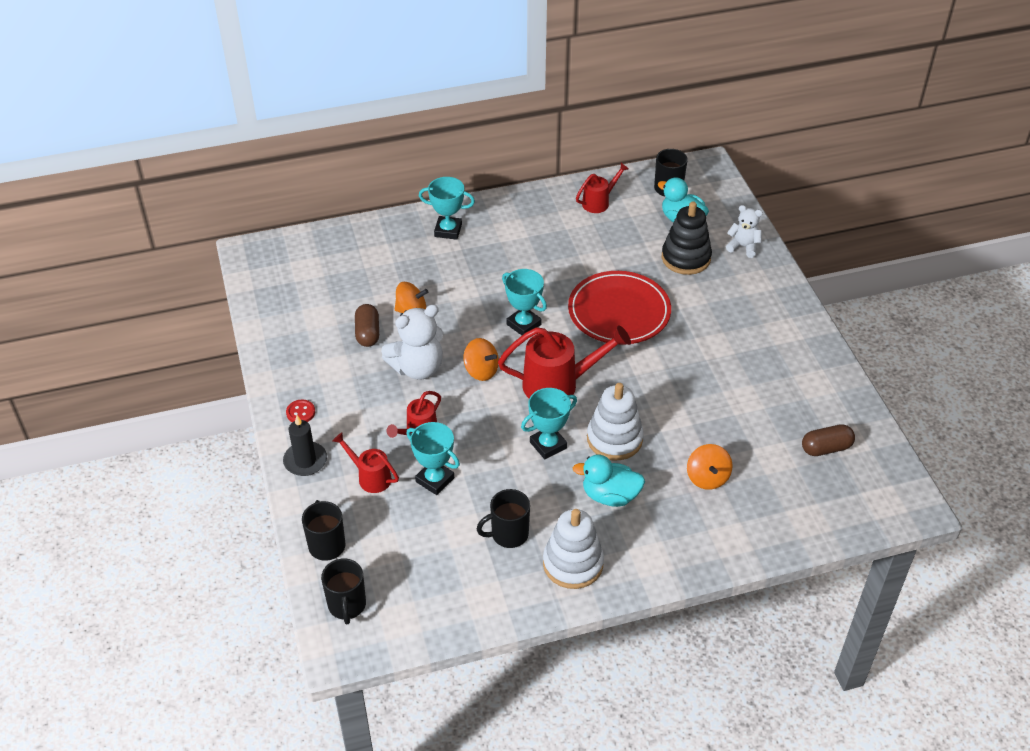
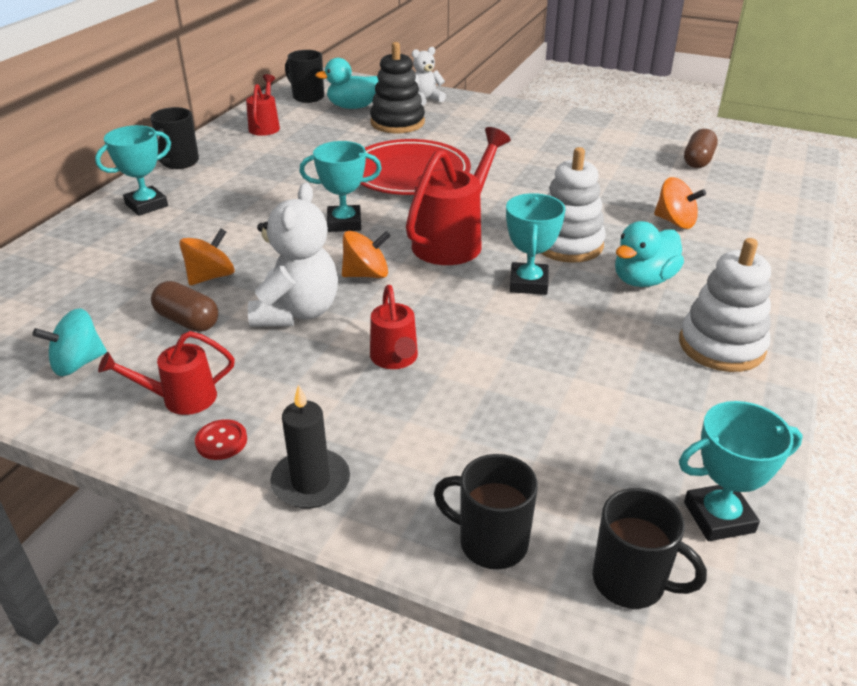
camera: 50 degrees left, 10 degrees down
(300, 322) = (78, 363): none -> turquoise spinning top
(370, 477) = (417, 434): red watering can -> red watering can (181, 399)
(435, 480) = (486, 383): turquoise trophy -> turquoise trophy (719, 517)
(508, 534) = (633, 369): black mug -> black mug (179, 162)

